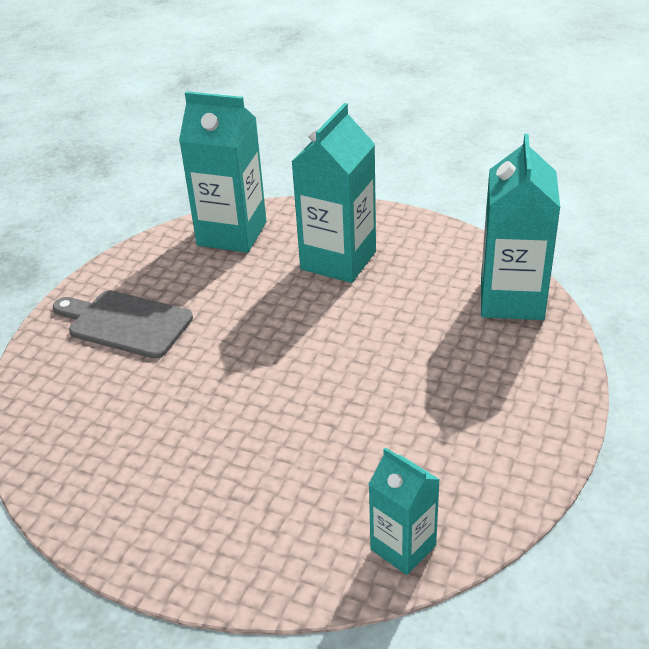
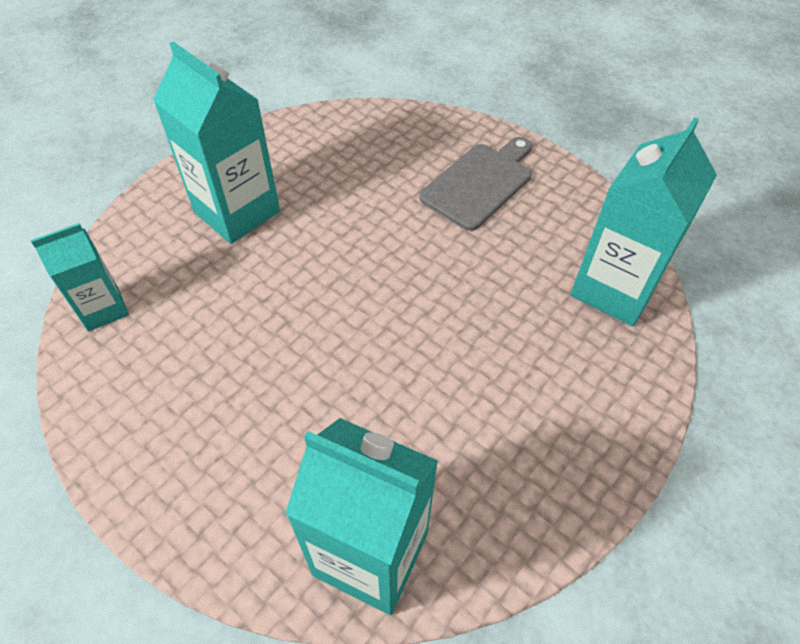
camera: 105 degrees right, 15 degrees up
(338, 260) = (526, 379): turquoise carton -> turquoise carton (237, 212)

